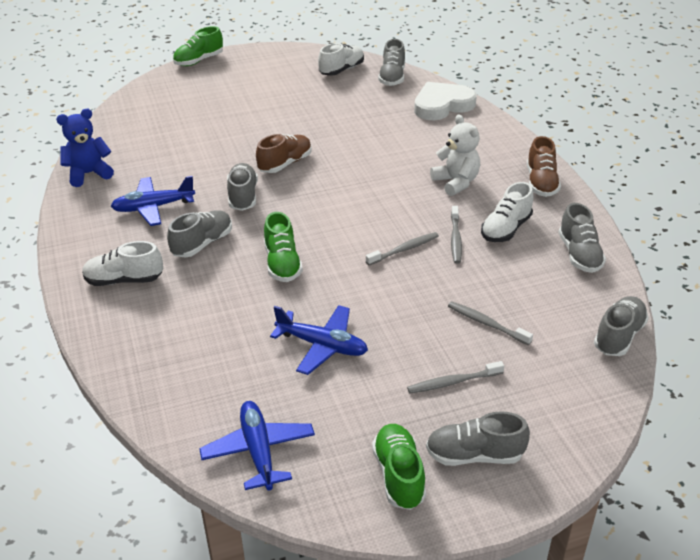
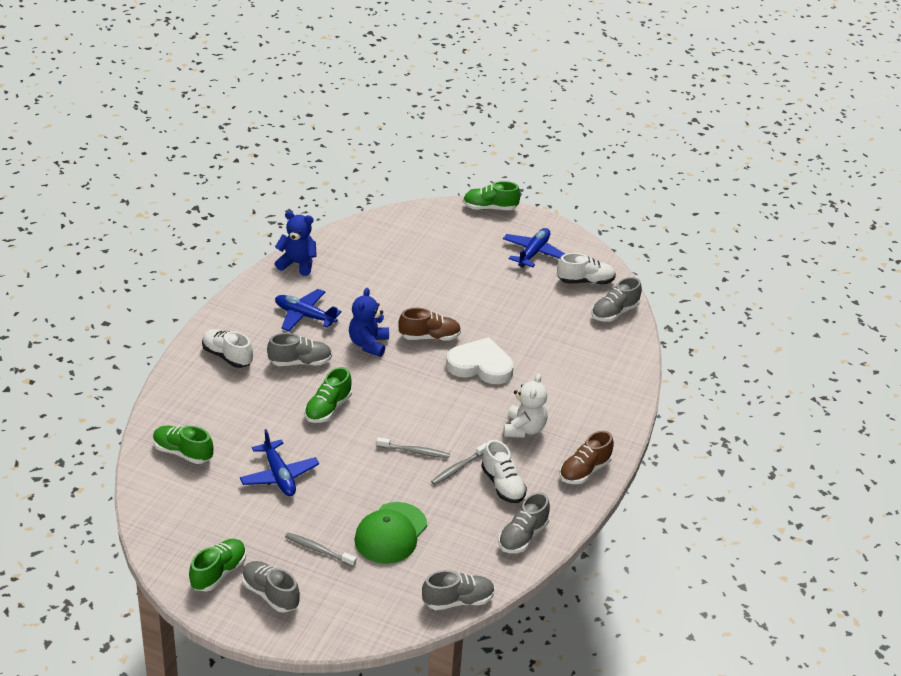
camera: 40 degrees right, 0 degrees up
(199, 391) = (183, 452): none -> green shoe
(243, 196) = (368, 344): grey shoe -> blue teddy bear
(258, 451) = (170, 507): blue plane -> blue plane (533, 253)
(442, 105) = (615, 361): white heart -> white heart (480, 365)
(486, 323) = (391, 533): grey toothbrush -> green cap
(506, 229) = (503, 485): white shoe -> white shoe turned 105 degrees counterclockwise

